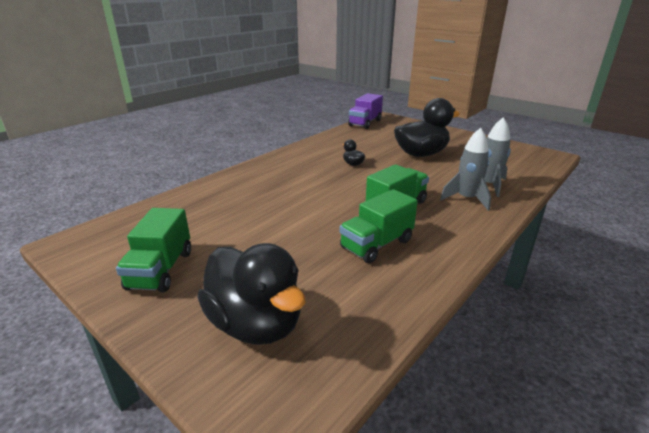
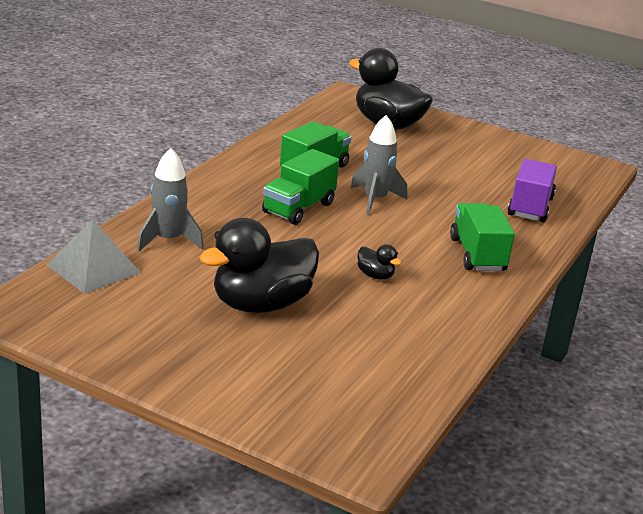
camera: 165 degrees right, 0 degrees up
(161, 270) = (489, 150): green truck -> green truck (477, 254)
(365, 123) = (395, 417): purple truck -> purple truck (530, 207)
(466, 199) = (207, 218): grey rocket -> grey rocket (375, 200)
(525, 171) = (93, 268): none -> grey pyramid

